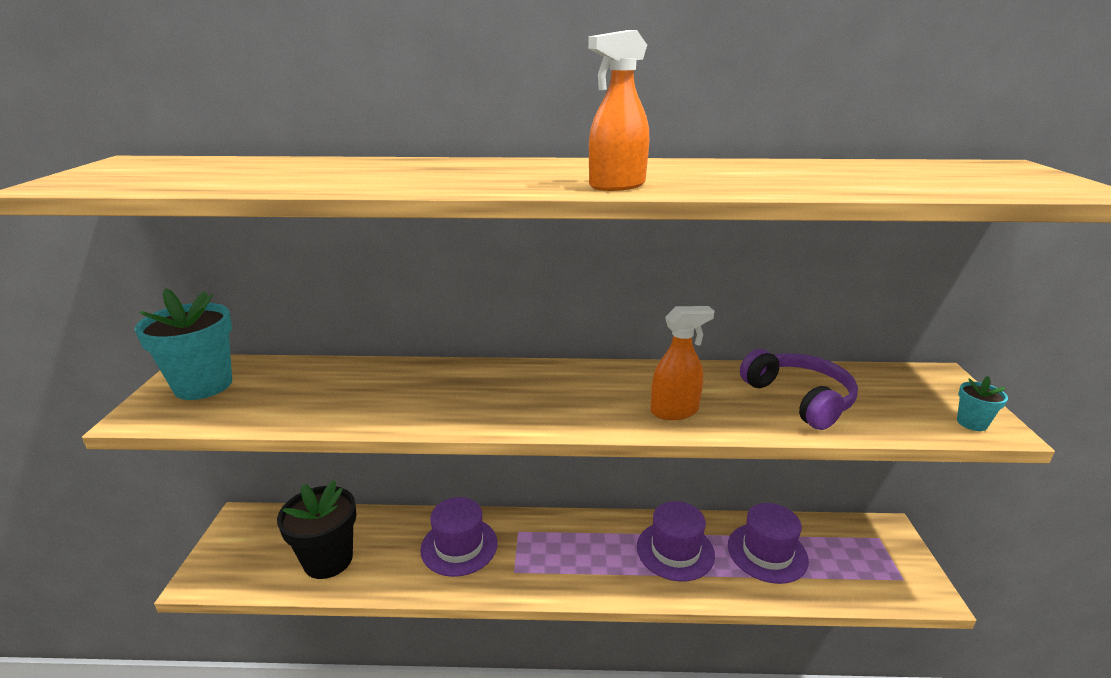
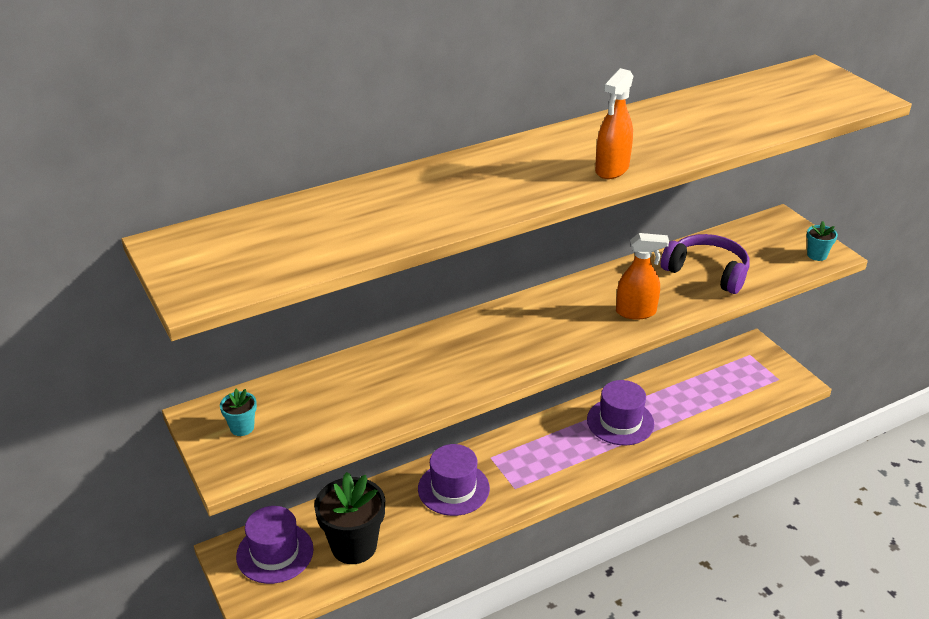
camera: 30 degrees left, 10 degrees up
(203, 385) = (242, 427): turquoise flower pot -> turquoise flower pot, size x0.46
(674, 411) = (636, 312): orange spray bottle -> orange spray bottle turned 45 degrees clockwise
(767, 552) = (684, 396): purple hat -> purple hat (275, 553)

